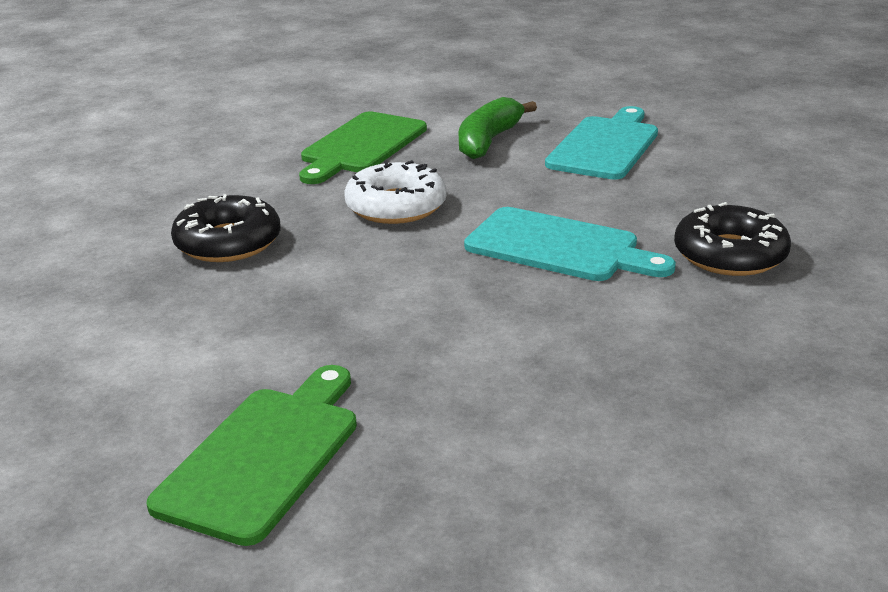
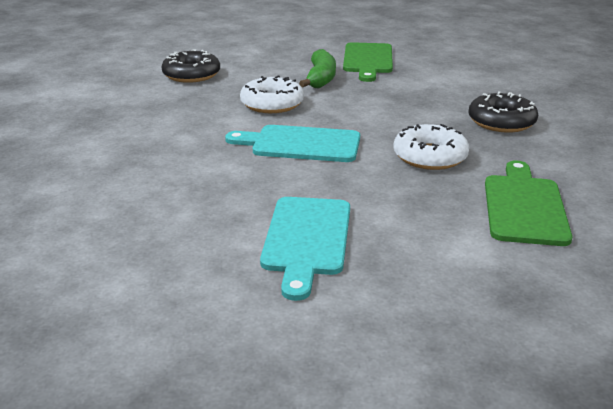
camera: 160 degrees right, 0 degrees up
(488, 141) = (419, 230): green banana -> green banana (320, 78)
(571, 338) = (272, 104): none -> white donut
(730, 254) = (191, 153): black donut -> black donut (191, 75)

